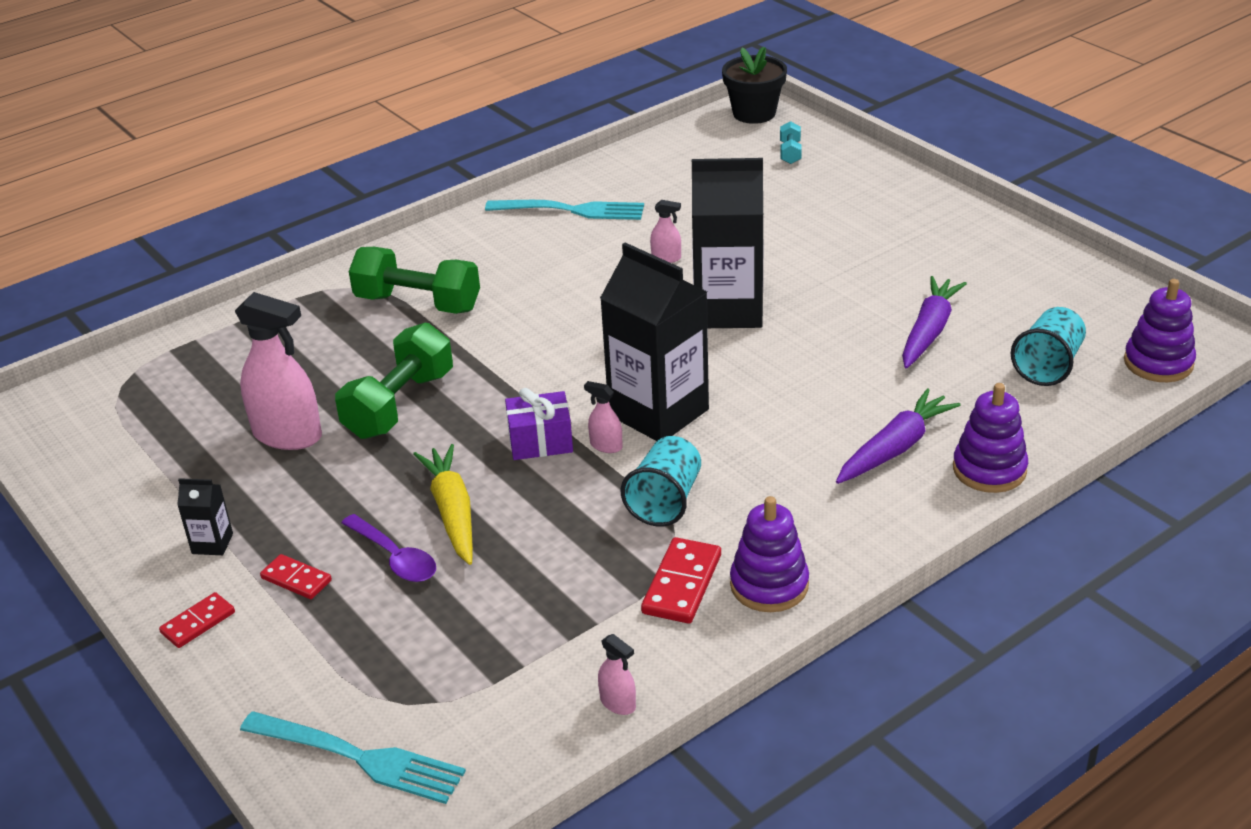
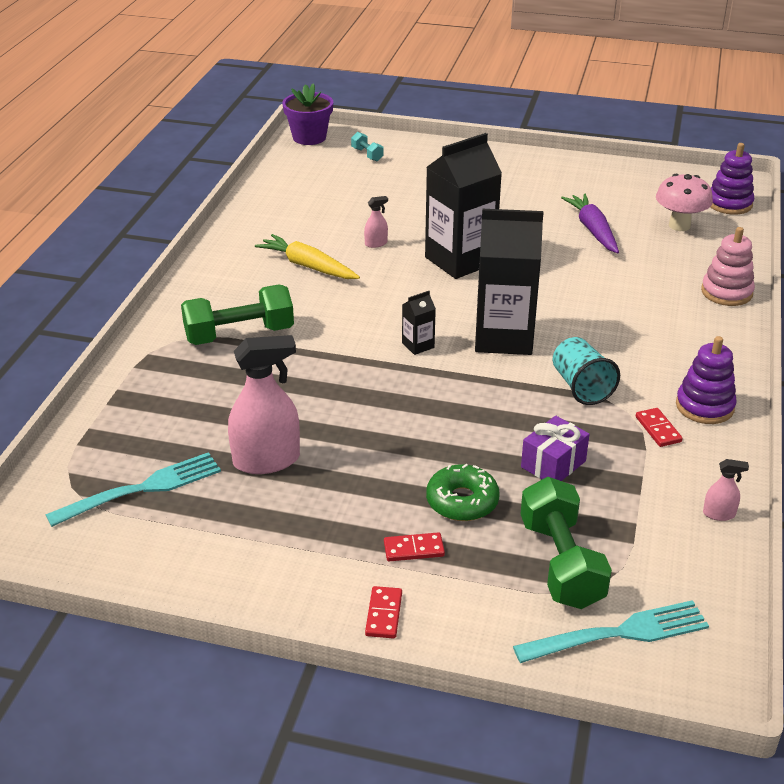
camera: 40 degrees left, 0 degrees up
(212, 543) = (316, 558): black carton -> black carton (418, 345)
(395, 558) = (462, 501): purple spoon -> green donut
(399, 404) = (322, 405): green dumbbell -> green dumbbell (561, 563)
(452, 512) = (459, 455): yellow carrot -> yellow carrot (308, 266)
(540, 441) = (454, 386): purple gift -> purple gift (553, 464)
(571, 210) = (267, 236): turquoise fork -> turquoise fork (142, 489)
(606, 446) = (499, 371): pink spray bottle -> none
(682, 584) = (658, 429): red domino -> red domino, size x0.65
(754, 113) = (309, 137): black flower pot -> purple flower pot
(895, 448) = (664, 301): purple carrot -> none
(989, 469) = (726, 292): purple stacking toy -> pink stacking toy
(1048, 366) = (679, 225): turquoise cup -> pink mushroom

